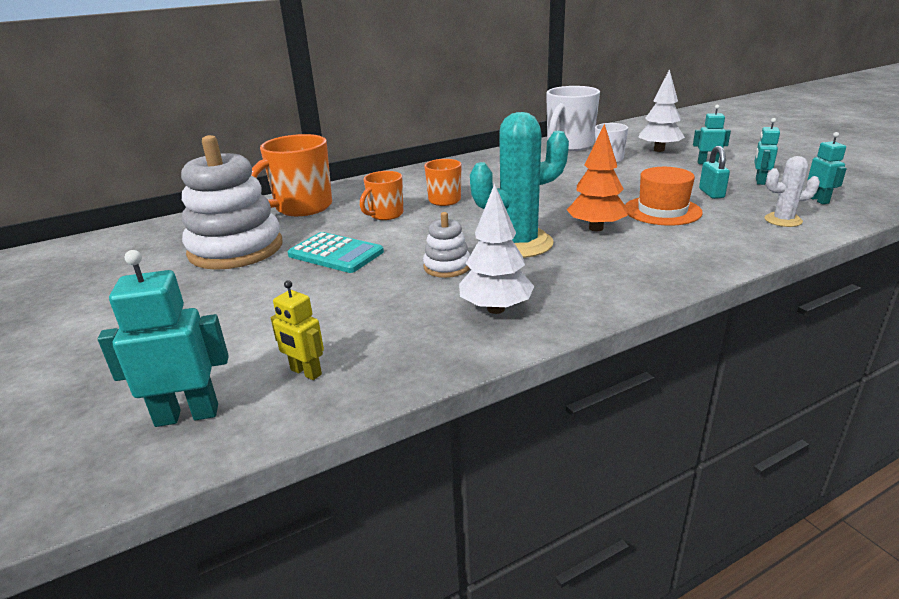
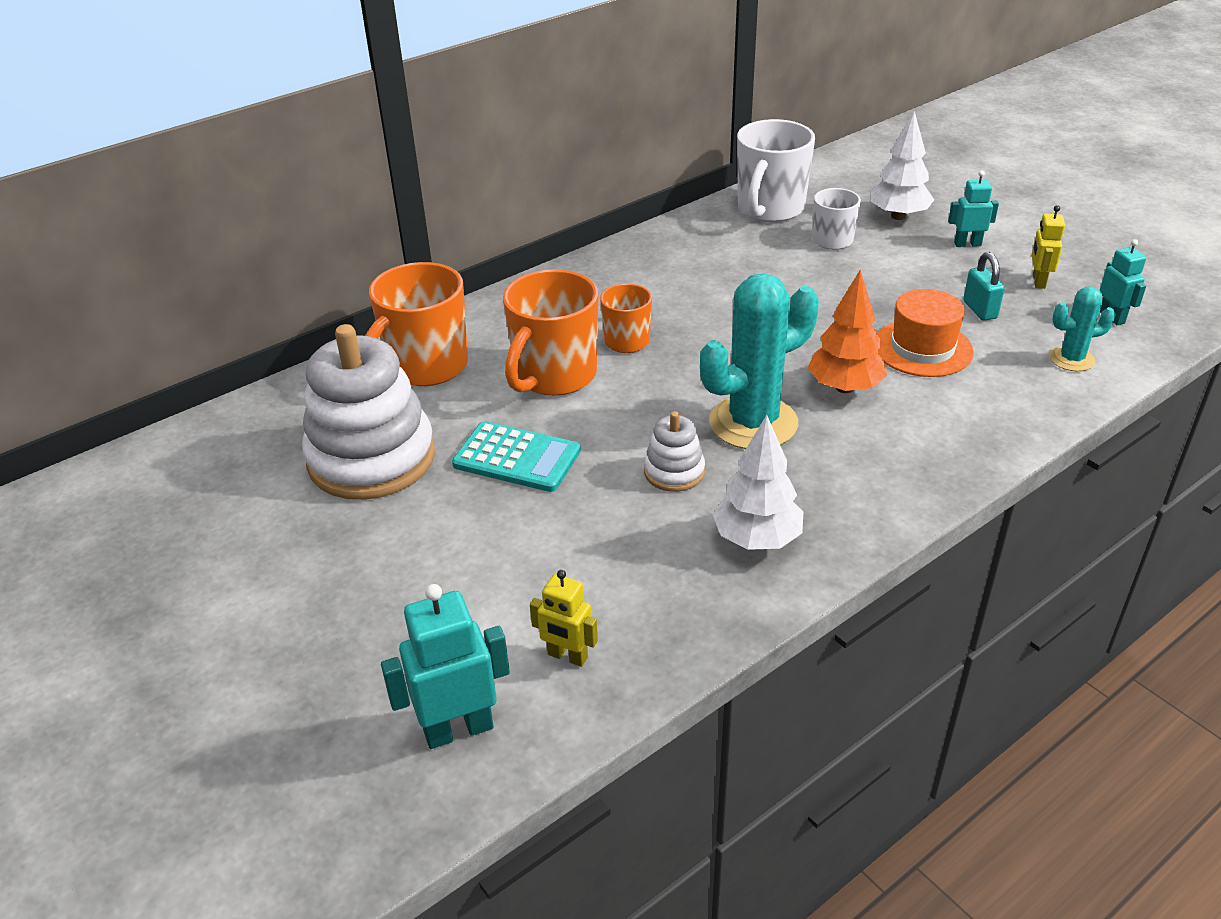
camera: 10 degrees left, 10 degrees up
(385, 215) = (554, 376): orange mug -> orange mug, size x1.73
(759, 181) = (1038, 281): turquoise robot -> yellow robot
(783, 220) = (1071, 359): white cactus -> turquoise cactus

